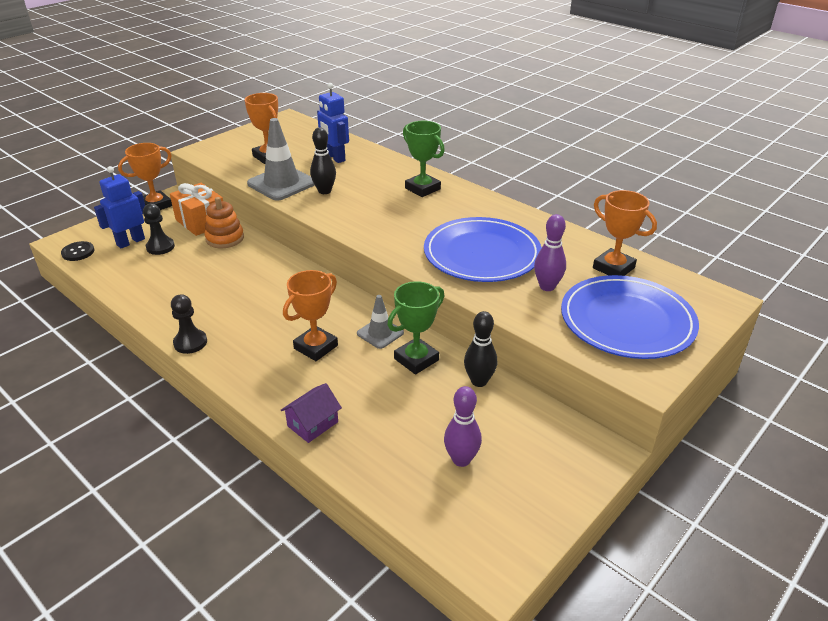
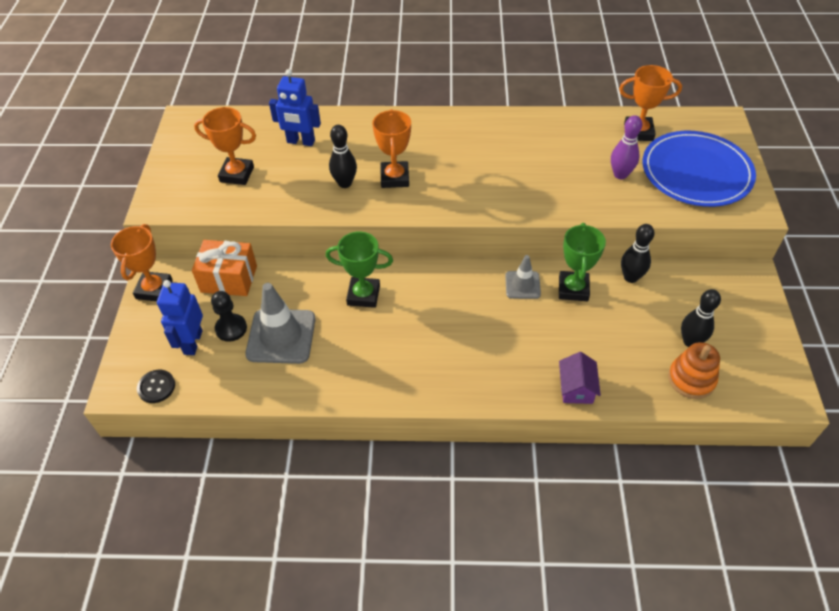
camera: 40 degrees left, 15 degrees up
(190, 343) = (398, 394): black pawn -> none
(225, 238) = (278, 282): orange stacking toy -> orange stacking toy (691, 379)
(281, 183) = (295, 197): grey traffic cone -> grey traffic cone (281, 336)
(316, 347) = (495, 328): orange trophy -> orange trophy (394, 178)
(422, 188) = (420, 134): green trophy -> green trophy (363, 295)
(461, 459) = (690, 341): purple bowling pin -> black bowling pin
(482, 254) = (545, 172): blue plate -> none

